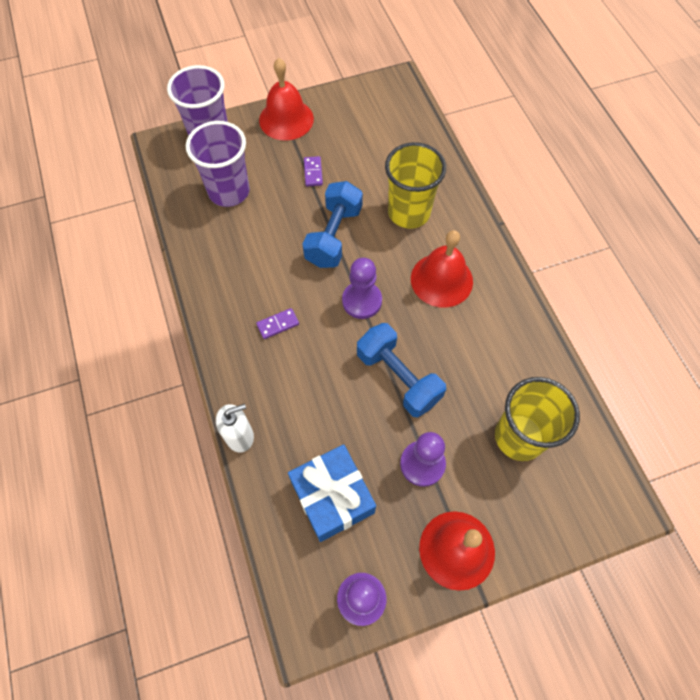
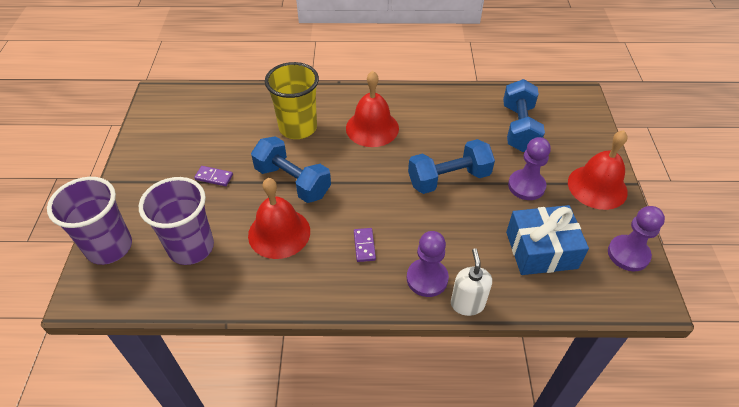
camera: 70 degrees left, 15 degrees down
(286, 119) = (136, 180): red bell -> red bell (279, 233)
(362, 301) = (368, 181): purple pawn -> purple pawn (427, 278)
(519, 437) = (519, 128): yellow cup -> blue dumbbell

